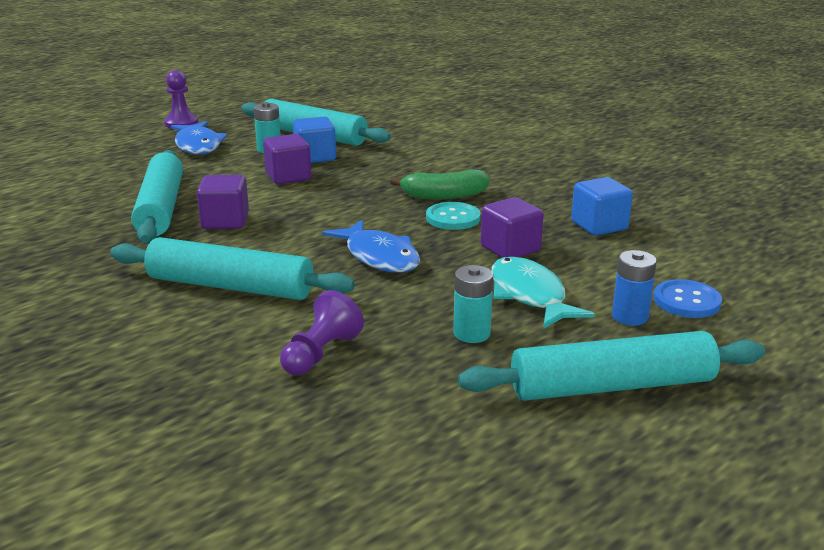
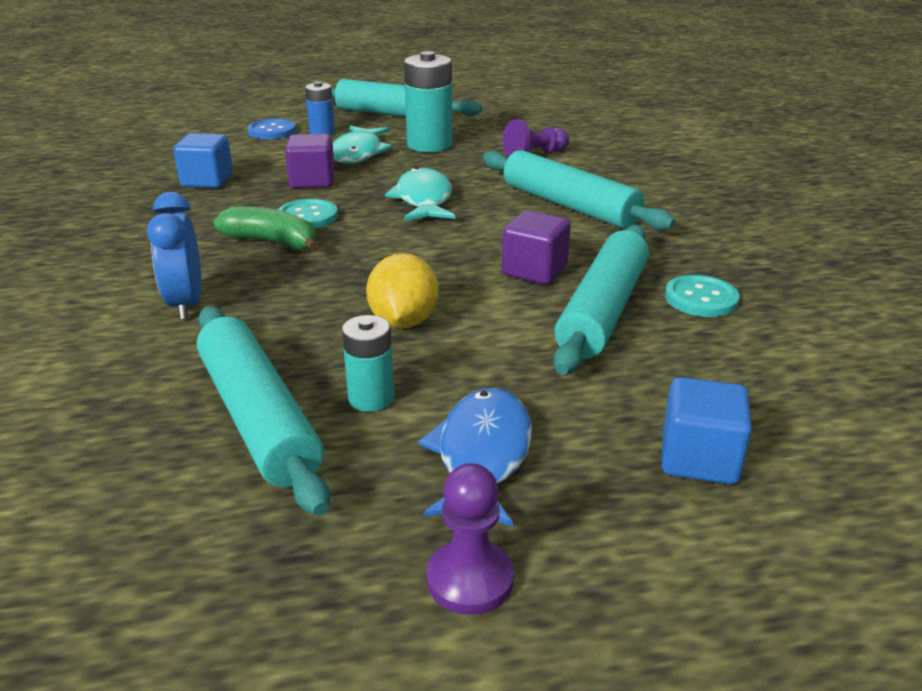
camera: 150 degrees left, 5 degrees up
(87, 231) = (701, 298): none -> turquoise button
(288, 177) = (403, 321): purple cube -> yellow lemon
(315, 157) = (324, 353): blue cube -> blue cube (699, 459)
(379, 257) = (424, 200): blue fish -> turquoise fish
(428, 158) = (186, 304): none -> blue clock
(471, 333) = (429, 145): turquoise battery -> turquoise battery, size x1.73

